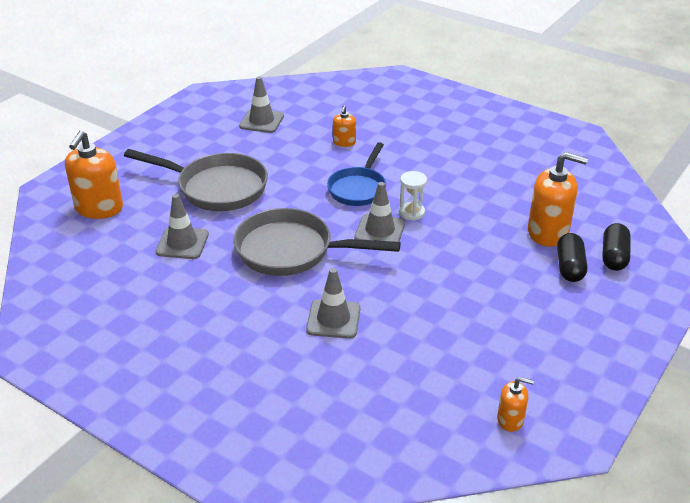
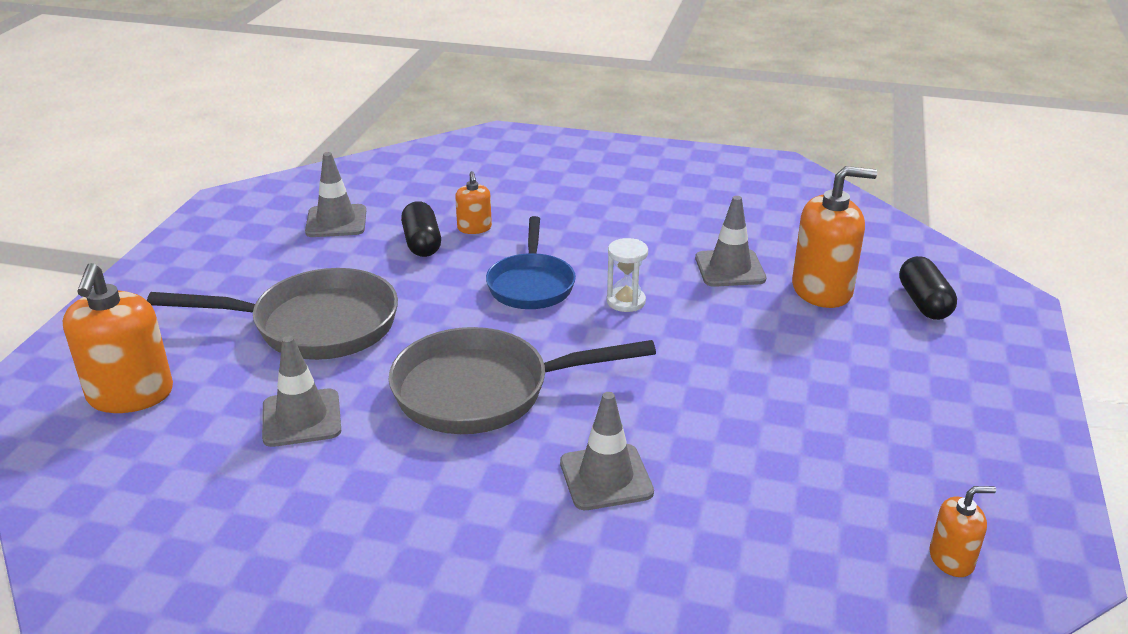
camera: 20 degrees left, 5 degrees down
(380, 231) = (596, 335): grey traffic cone -> grey traffic cone (730, 269)
(569, 267) = (880, 328): black capsule -> black capsule (422, 243)

